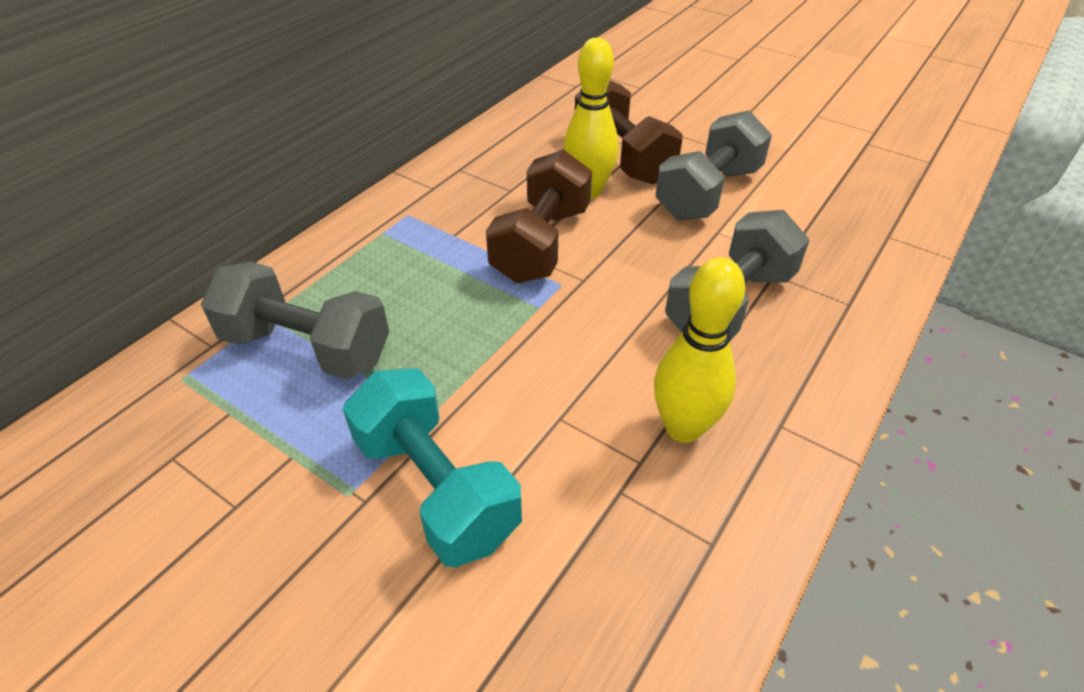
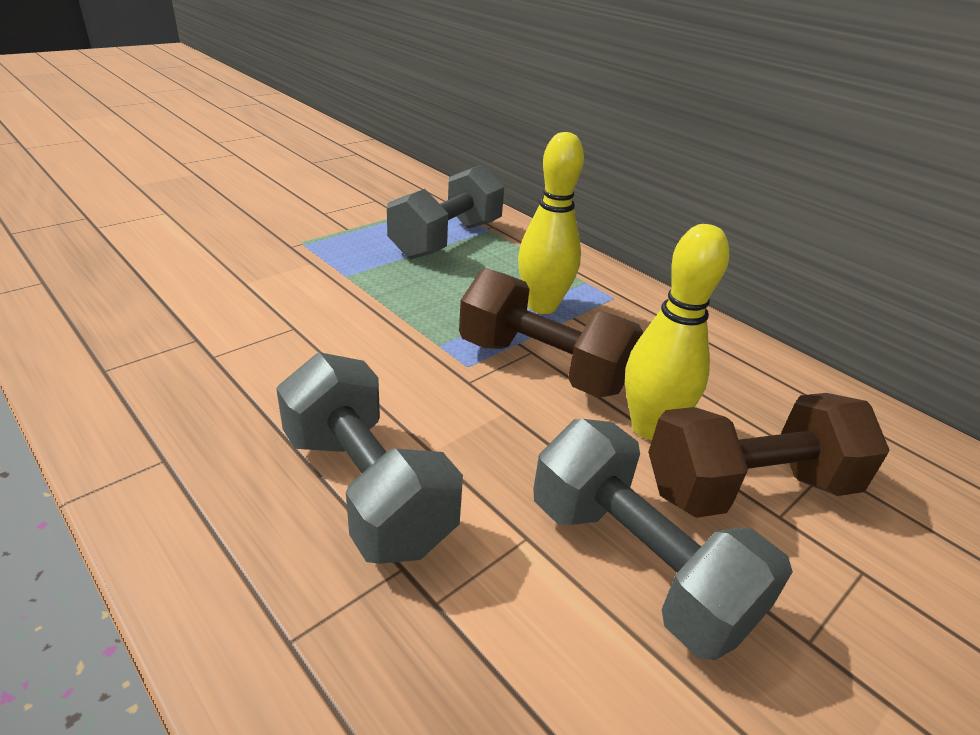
camera: 100 degrees right, 10 degrees down
(436, 487) = (277, 268): turquoise dumbbell -> none
(683, 428) = (223, 390): yellow bowling pin -> yellow bowling pin (542, 306)

